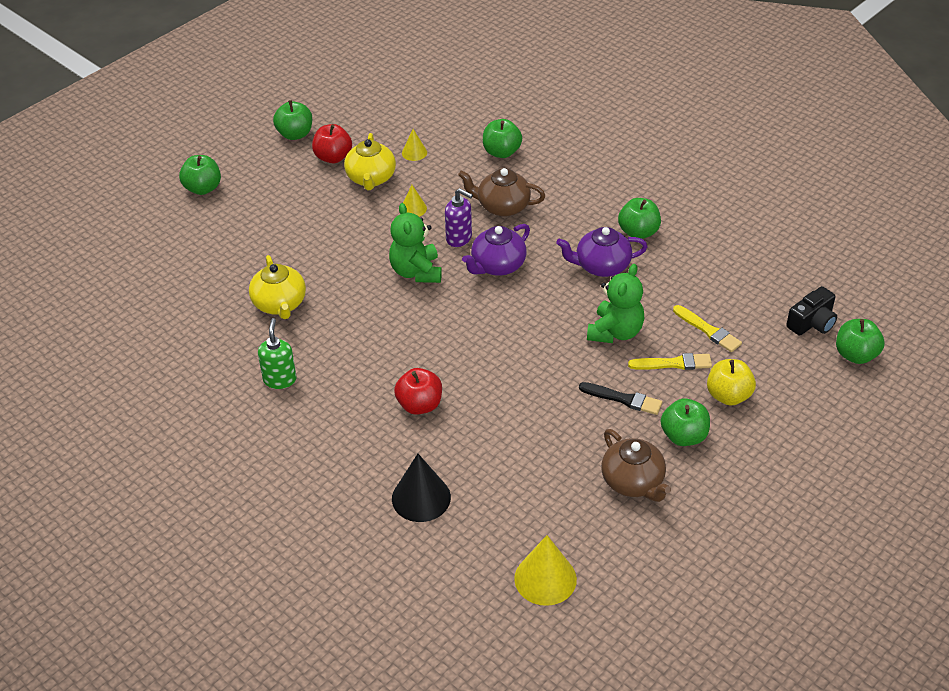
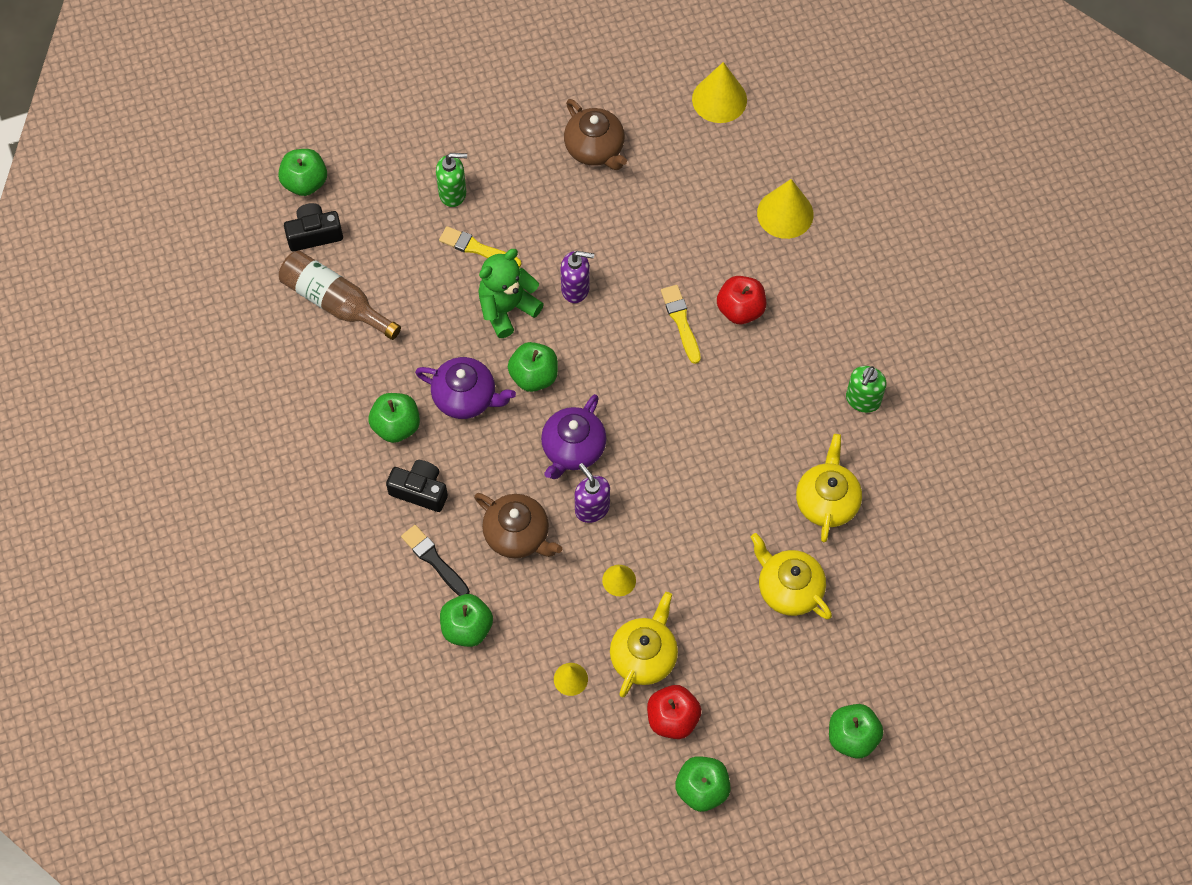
camera: 155 degrees left, 20 degrees up
(285, 246) = (789, 588): none -> yellow teapot
(416, 272) = (662, 480): green teddy bear -> none
(421, 498) = (785, 213): black cone -> yellow cone
(497, 266) = (573, 449): purple teapot -> purple teapot turned 135 degrees clockwise
(570, 367) = (575, 289): none -> purple soap dispenser
(590, 205) = (420, 490): none -> black camera
(623, 399) = (549, 232): black brush -> black brush (434, 560)
(633, 482) = (595, 149): brown teapot -> brown teapot turned 150 degrees clockwise
(684, 436) = (522, 172): green apple -> green apple (534, 376)
(708, 330) = (418, 270): yellow brush -> yellow brush (681, 322)
(728, 396) = (453, 193): yellow apple -> green soap dispenser
(752, 286) = (335, 302): none -> brown bottle

